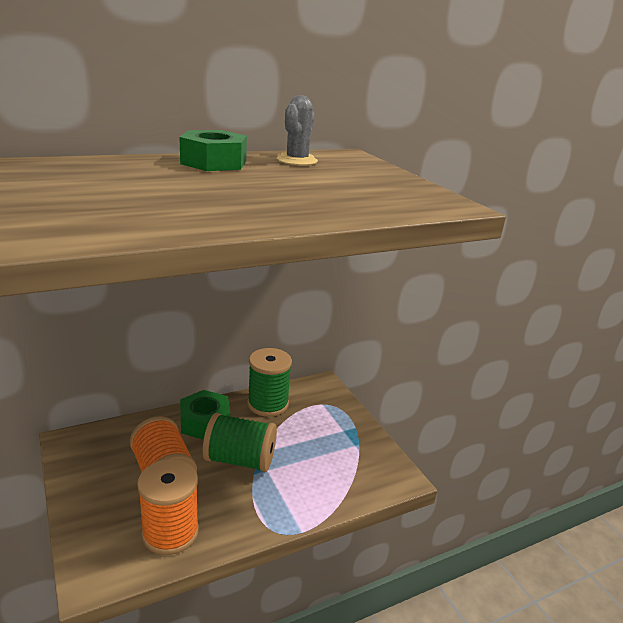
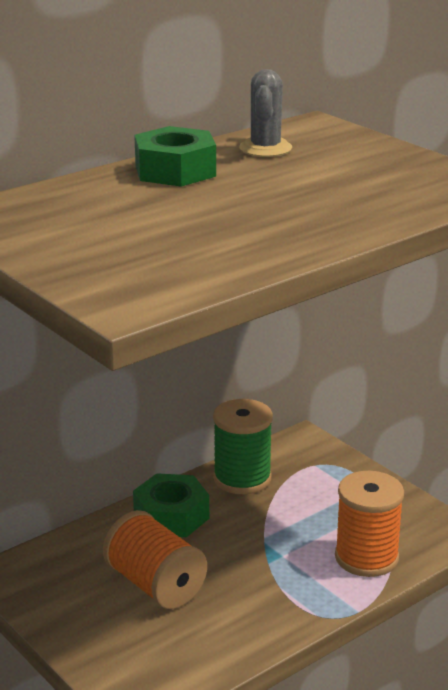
camera: 10 degrees left, 0 degrees up
(170, 532) = (203, 642): orange spool -> orange spool (366, 557)
(240, 460) = (242, 550): green spool -> none

